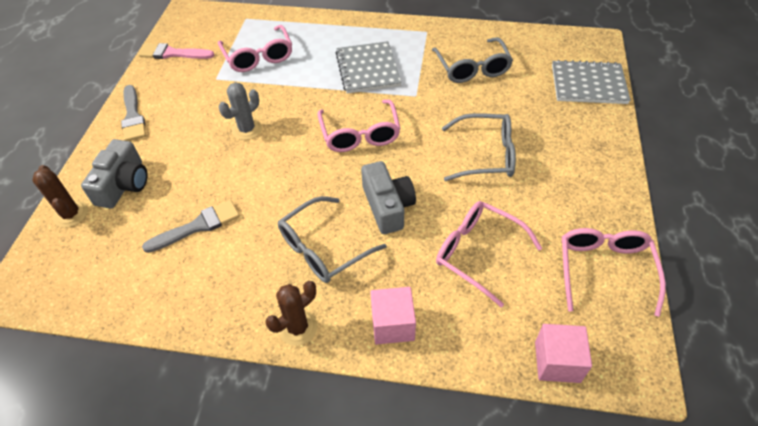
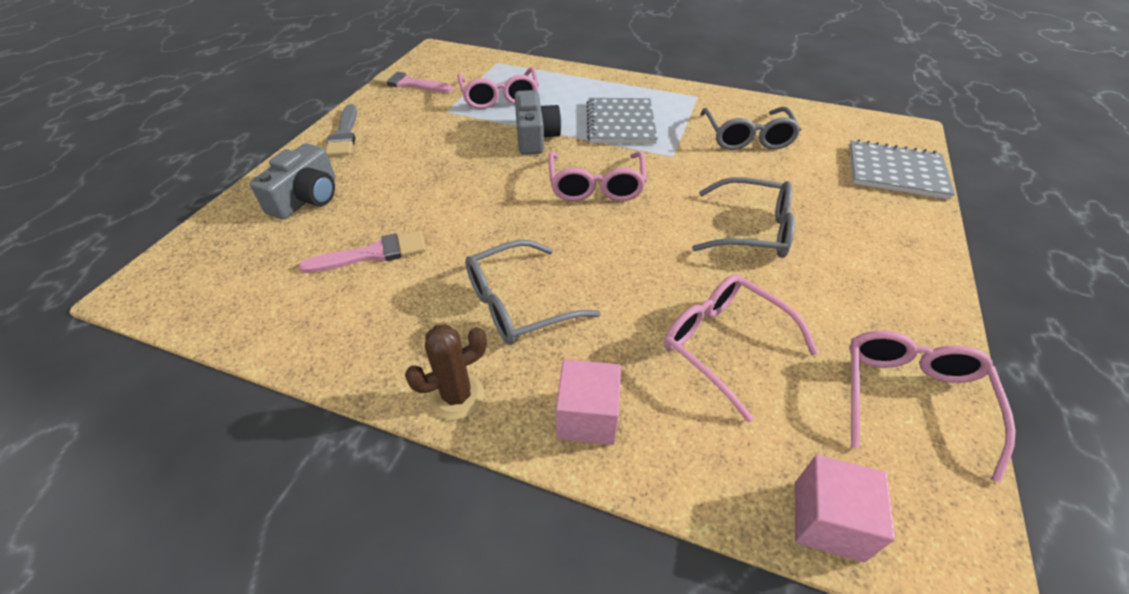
camera: 10 degrees right, 5 degrees down
(71, 214) = (236, 219): brown cactus -> none
(197, 226) = (373, 254): grey brush -> pink brush
(247, 129) = (464, 163): grey cactus -> none
(387, 206) = (613, 268): grey camera -> grey camera (535, 136)

